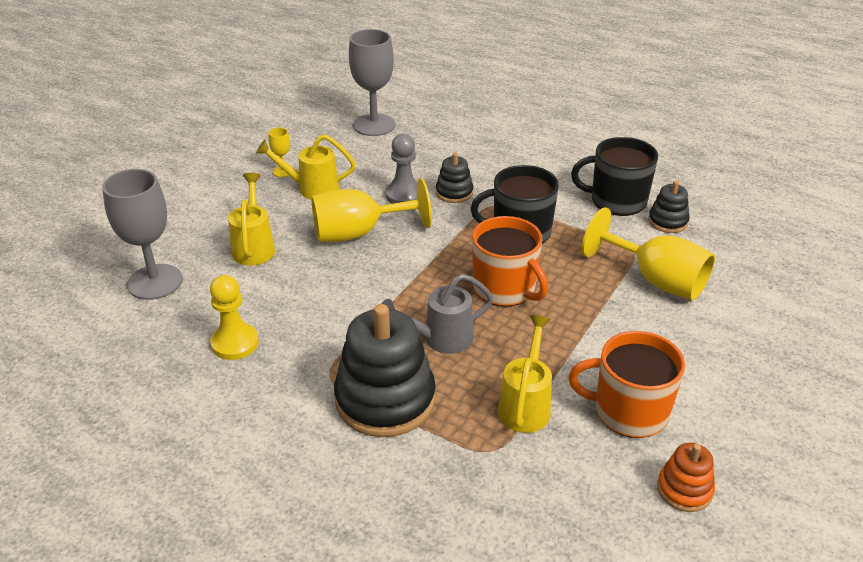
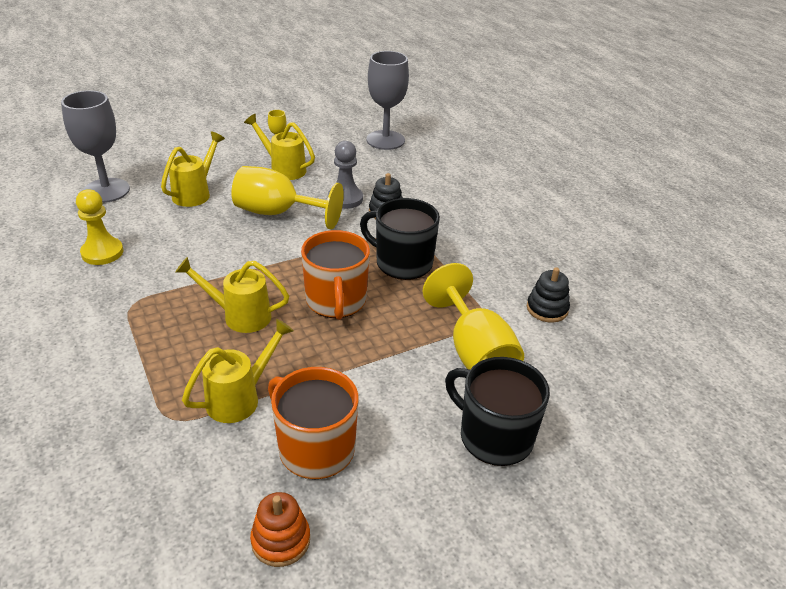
camera: 30 degrees right, 0 degrees up
(385, 399) = (146, 340): black stacking toy -> none
(440, 339) = (240, 316): grey watering can -> yellow watering can
(617, 201) = (519, 272): black mug -> black mug (494, 436)

